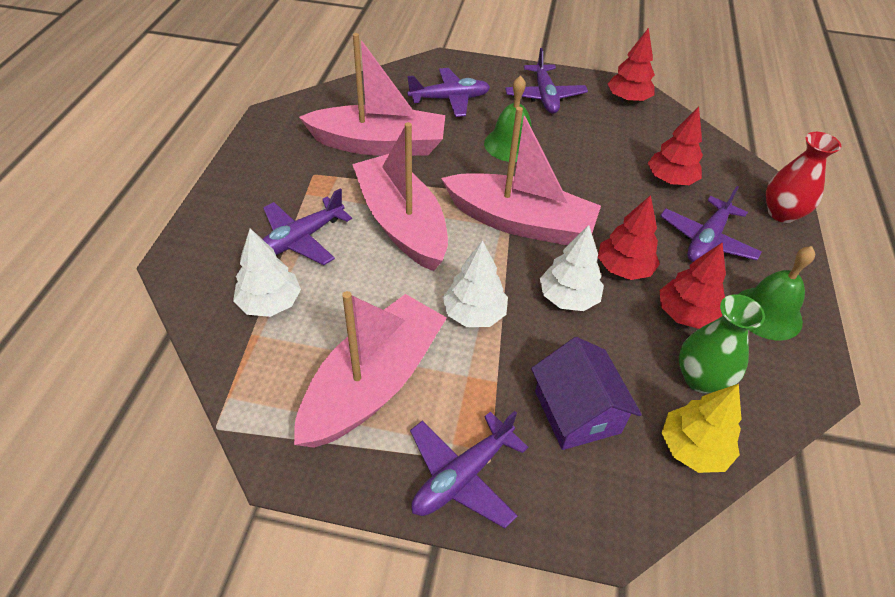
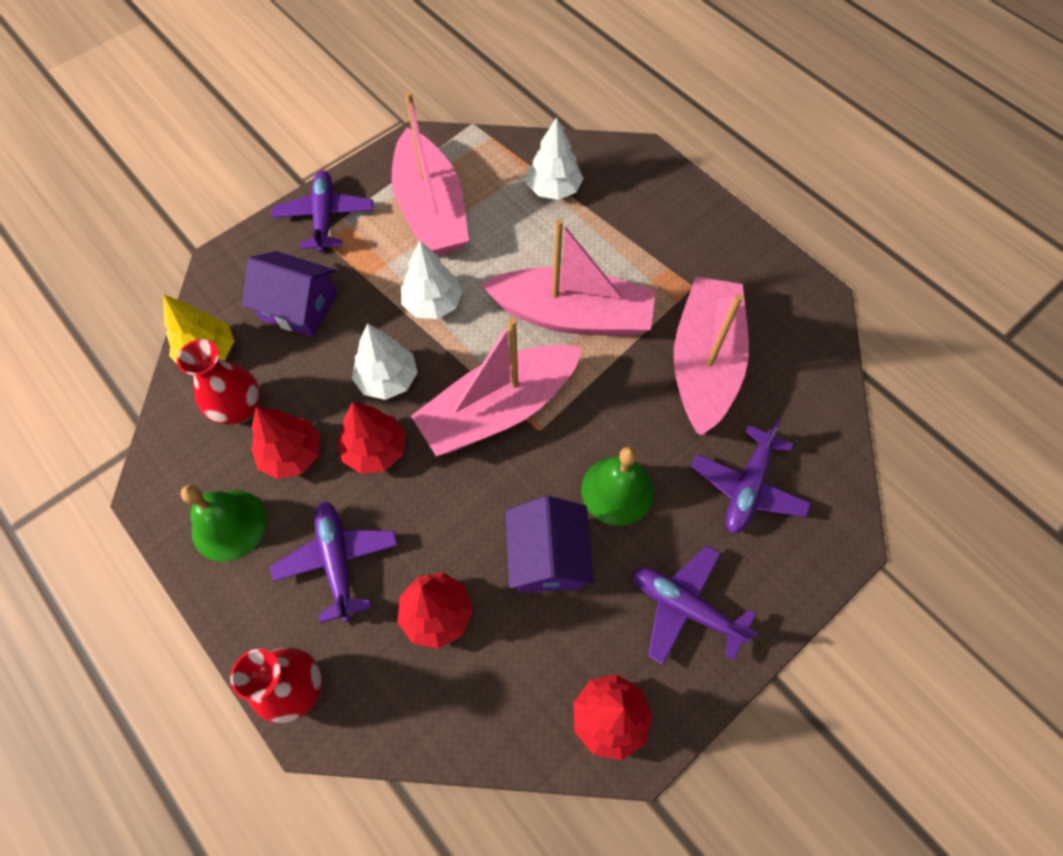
camera: 130 degrees right, 15 degrees up
(301, 239) = (609, 237): purple plane -> none
(378, 144) = (704, 363): pink boat -> pink boat turned 150 degrees clockwise
(583, 153) = (548, 556): none -> purple house
(701, 378) = (239, 408): green vase -> red vase

